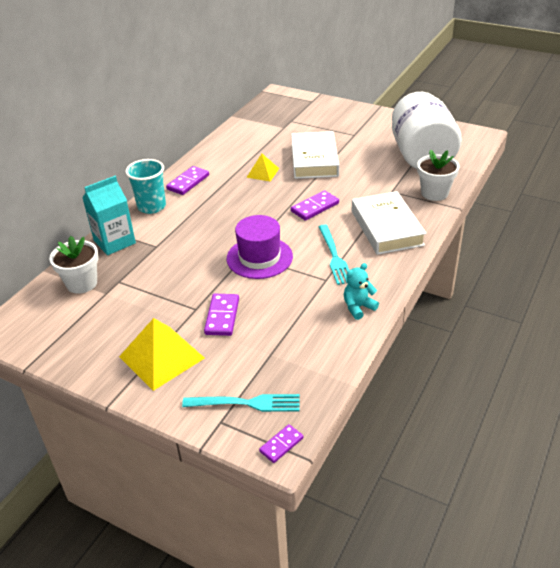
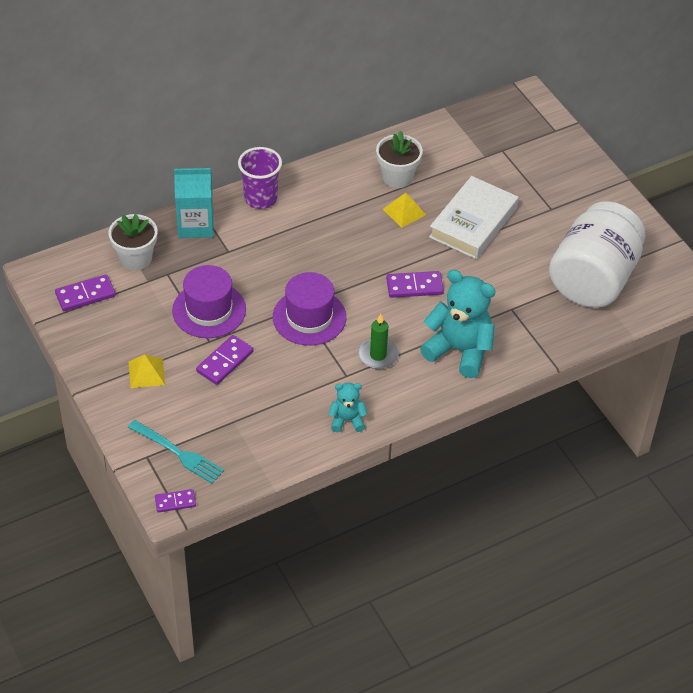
camera: 30 degrees right, 10 degrees up
(151, 206) = (260, 198): turquoise cup -> purple cup
(162, 357) = (146, 373): yellow pyramid -> yellow pyramid, size x0.56
(176, 289) = (209, 310): none -> purple hat
(188, 182) = (319, 184): purple domino -> purple domino (85, 295)
(334, 257) = (378, 355): turquoise fork -> green candle
(386, 228) = (459, 350): white book -> turquoise teddy bear
(434, 193) = (552, 336): white flower pot -> white flower pot (397, 177)

